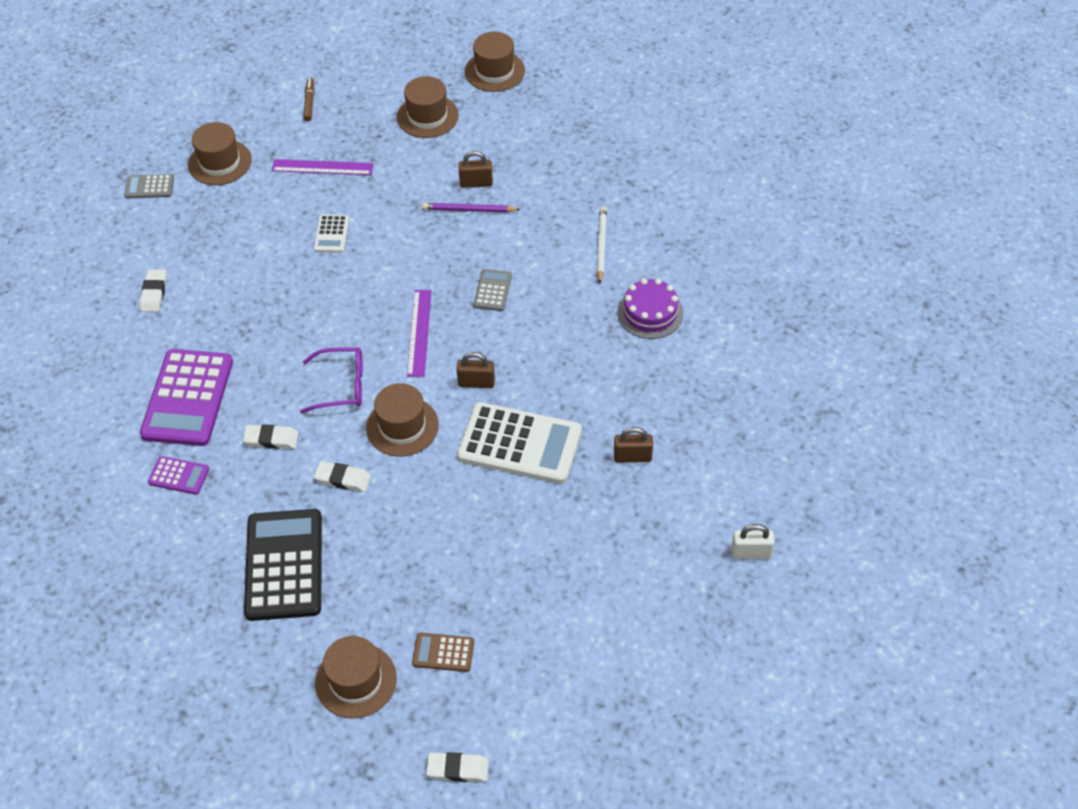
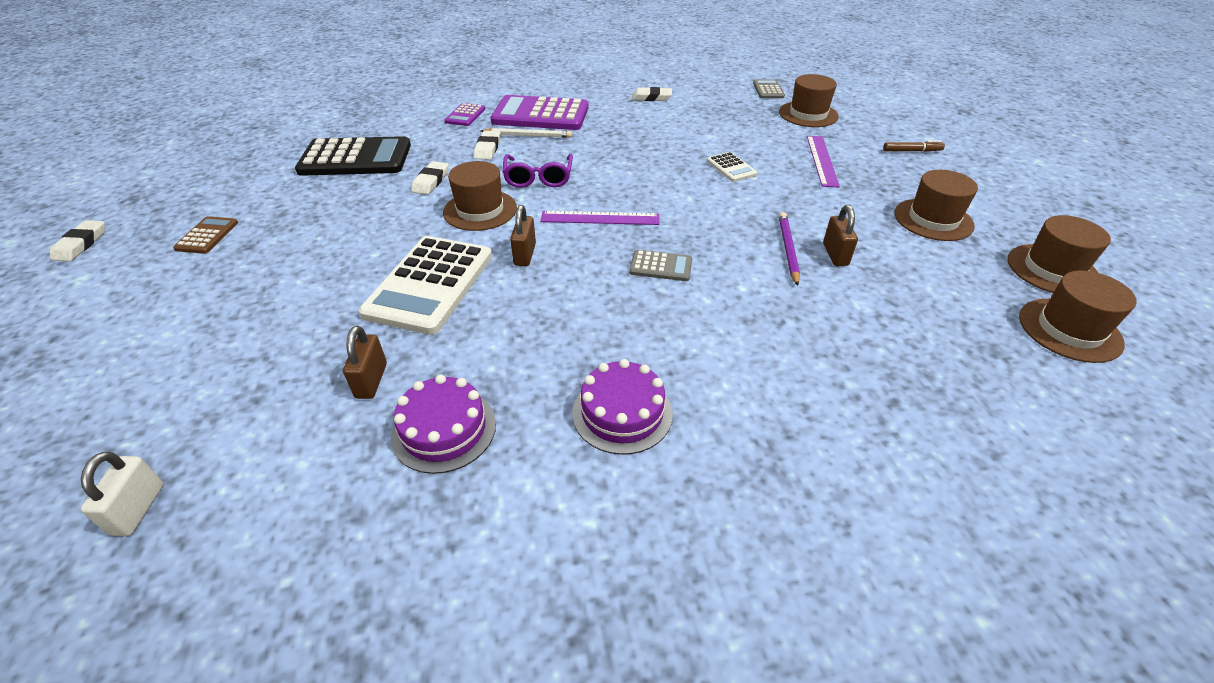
camera: 90 degrees right, 10 degrees down
(332, 234) = (731, 168): white calculator -> white calculator turned 120 degrees counterclockwise
(356, 680) = (218, 192): brown hat -> brown hat (1069, 330)
(601, 245) = (750, 363): white pencil -> white pencil (528, 135)
(673, 405) = (444, 429): none -> purple cake

